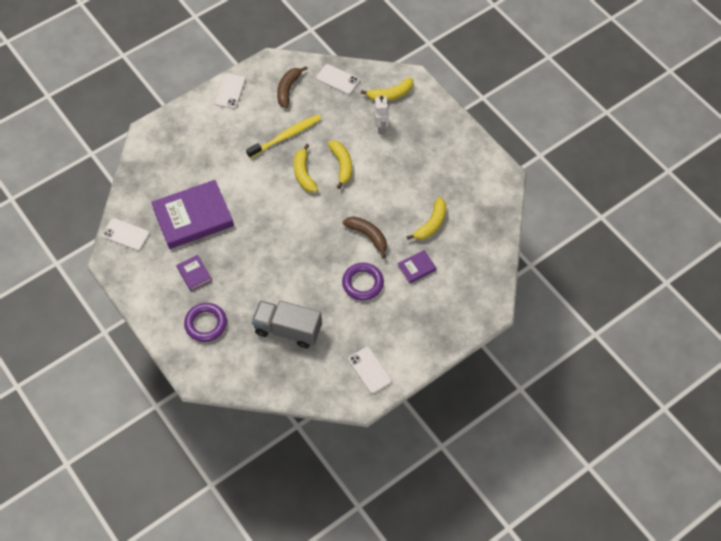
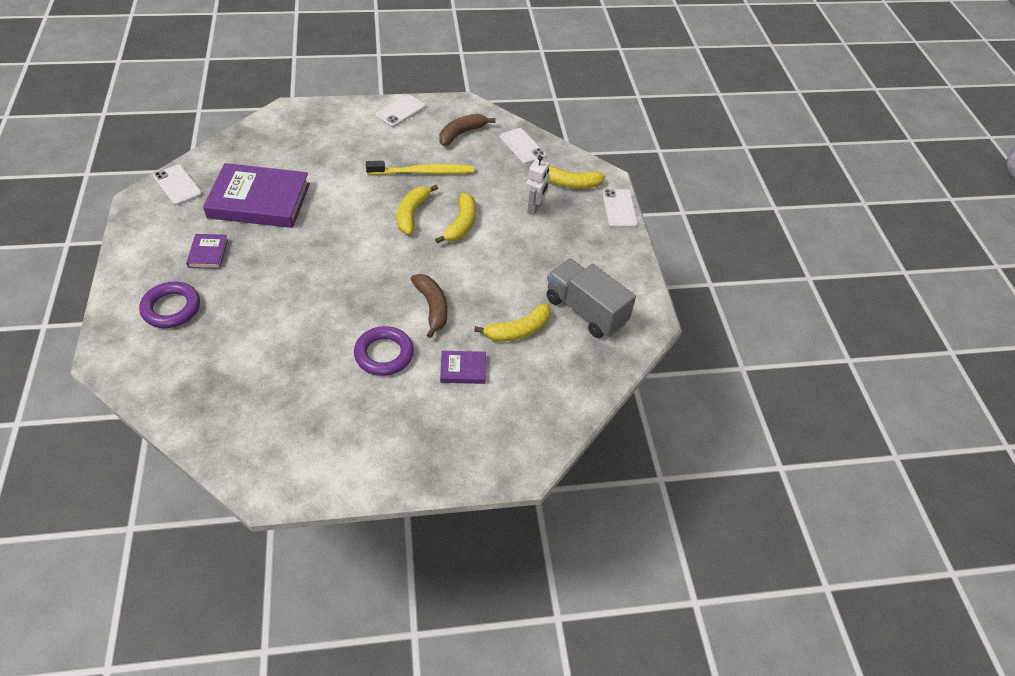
camera: 25 degrees right, 10 degrees down
(288, 330) = (253, 361): grey truck -> grey truck (585, 311)
(369, 370) = (308, 459): white phone -> white phone (619, 209)

